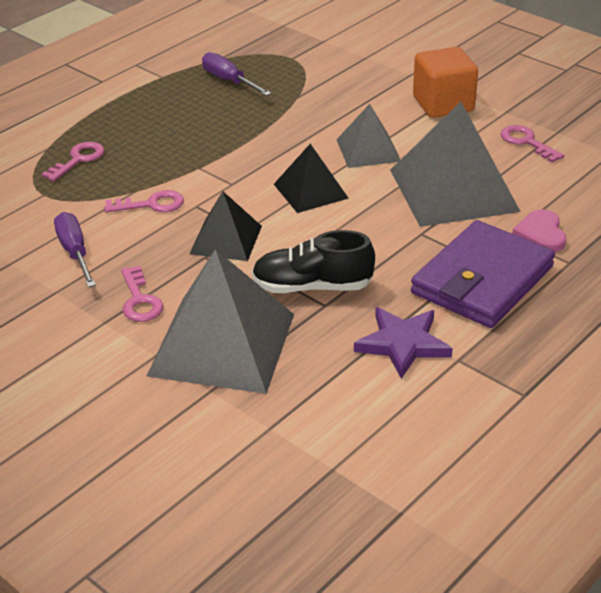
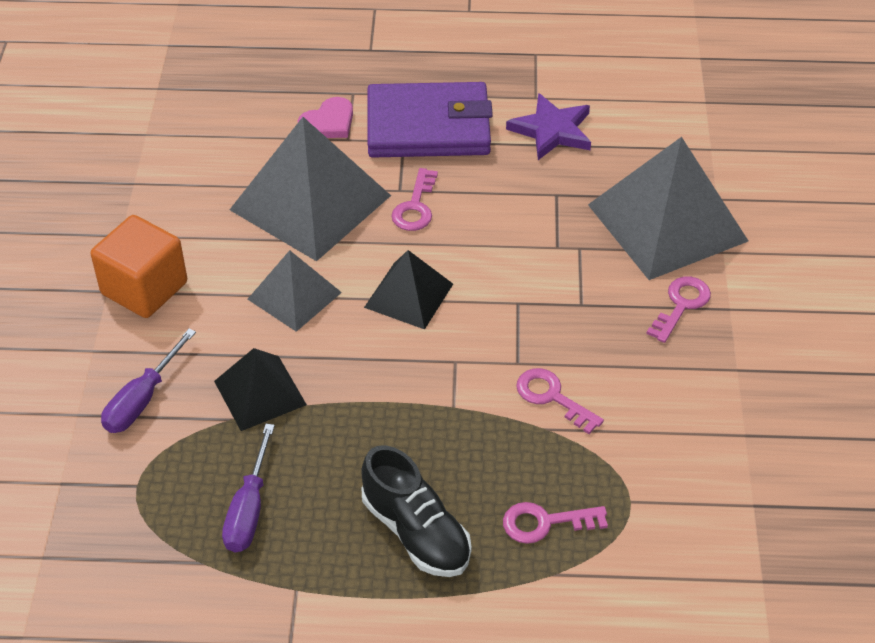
camera: 130 degrees left, 10 degrees up
(75, 252) = (678, 399): purple screwdriver -> purple screwdriver (142, 400)
(226, 239) = (543, 306): black pyramid -> black pyramid (259, 393)
(312, 287) = (543, 213): black shoe -> black shoe (416, 532)
(526, 142) = (174, 194): pink key -> pink key (415, 207)

